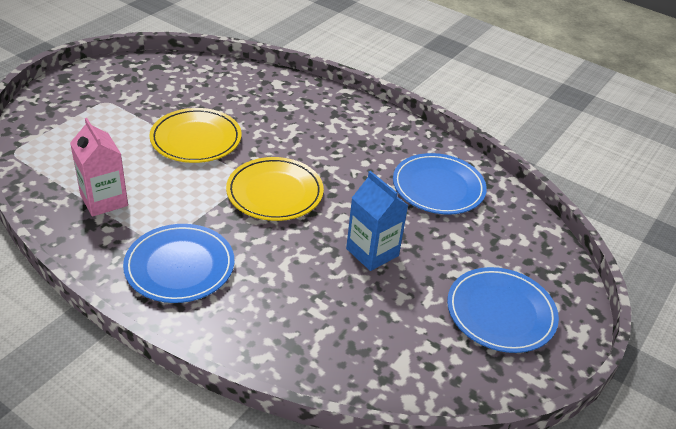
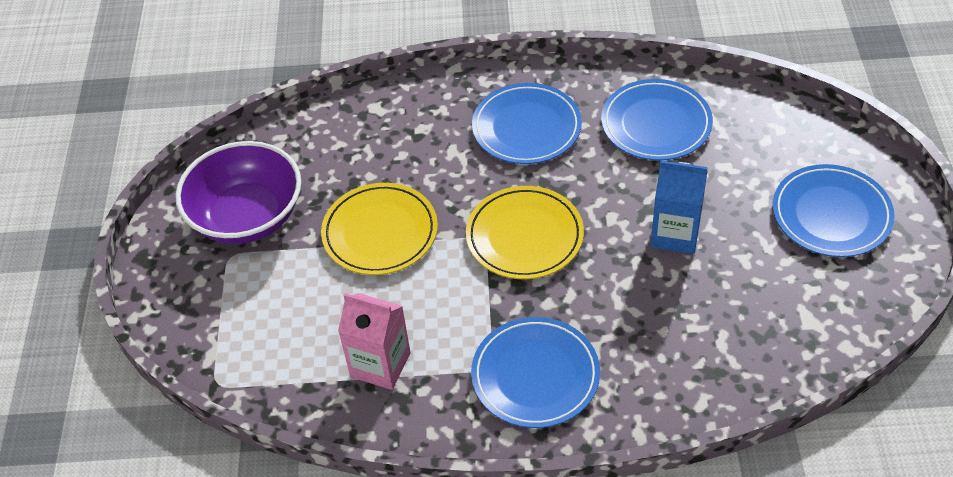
camera: 30 degrees left, 10 degrees up
(139, 90) = (247, 216): none -> purple bowl
(351, 141) = (526, 128): none -> blue plate

